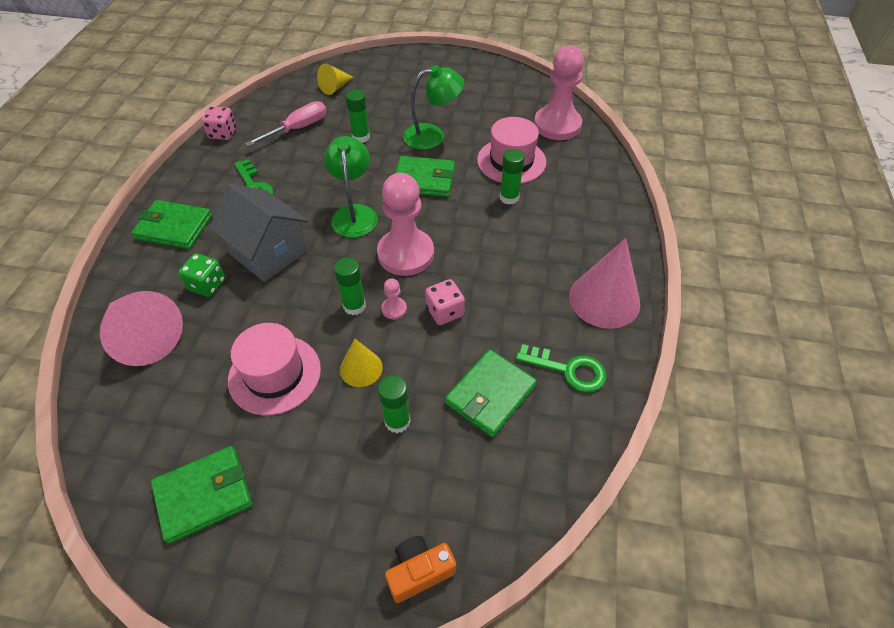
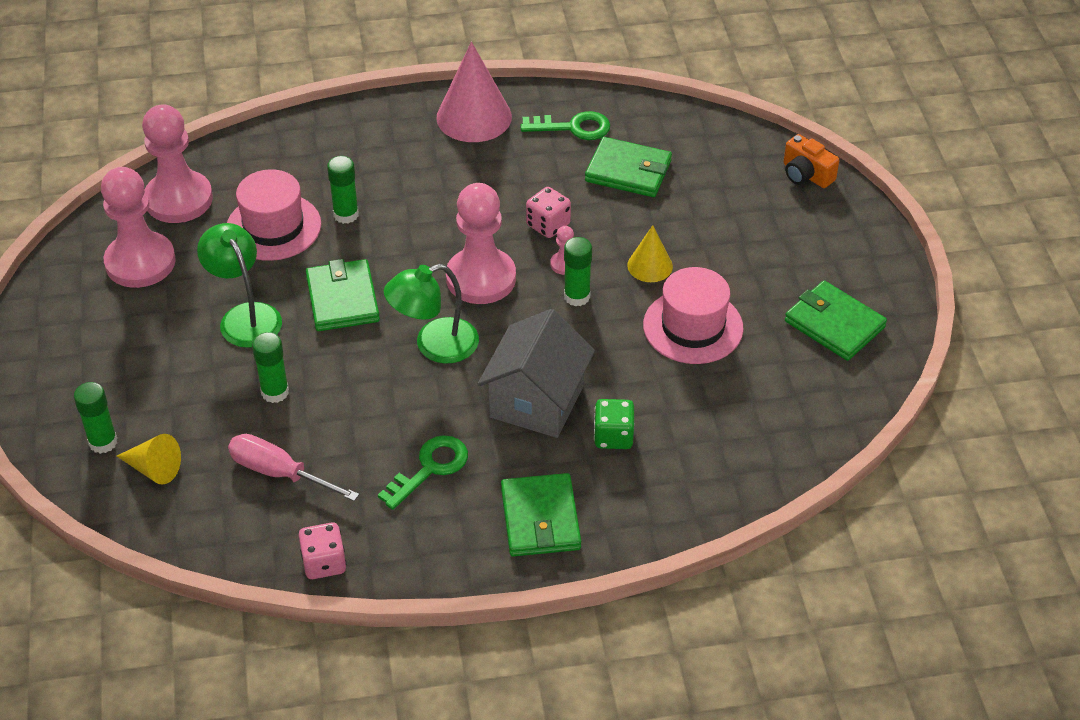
camera: 110 degrees left, 5 degrees down
(144, 336) = (710, 457): pink cone -> none
(397, 421) = (690, 223): green glue stick -> green glue stick (103, 442)
(503, 103) = (140, 262): none -> pink pawn
(568, 370) = (573, 127): green key -> green key turned 90 degrees clockwise

